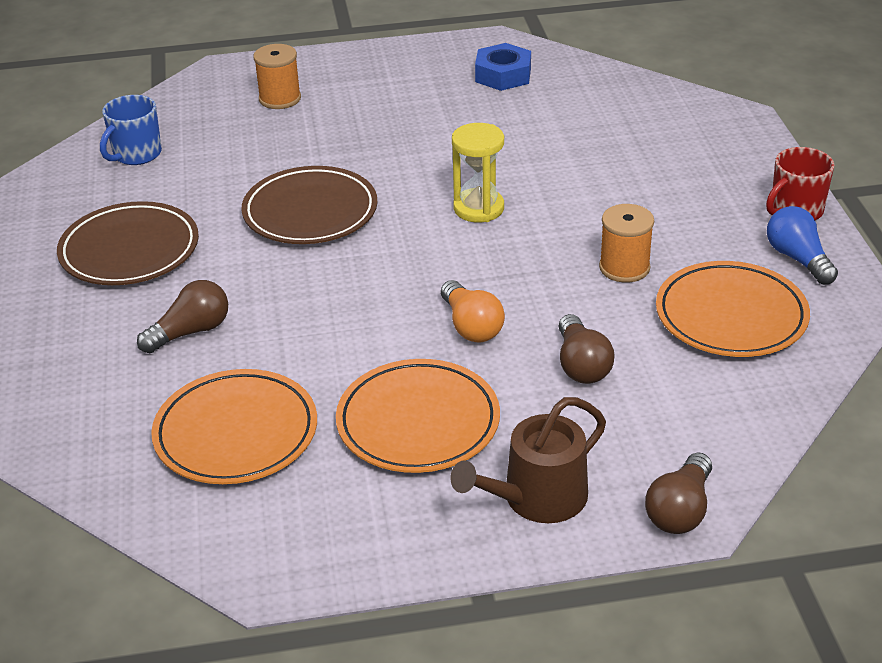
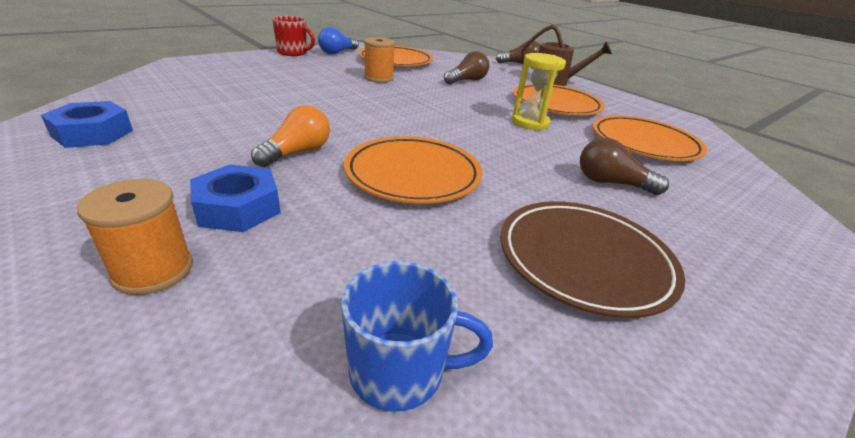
camera: 125 degrees left, 5 degrees down
(310, 212) = (413, 175): brown plate -> orange plate
(325, 127) = (238, 208): none -> blue nut
(471, 326) = (472, 103): orange light bulb -> orange light bulb (297, 153)
(478, 208) = (349, 115): yellow hourglass -> yellow hourglass (530, 123)

